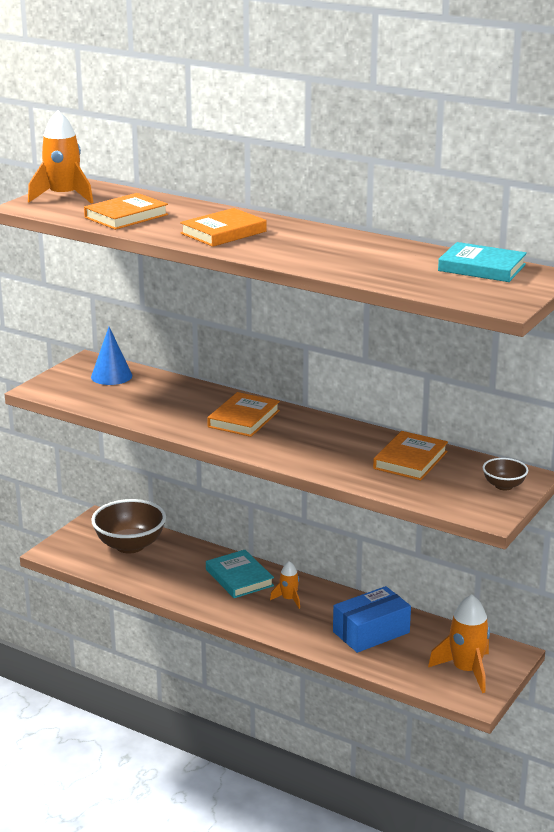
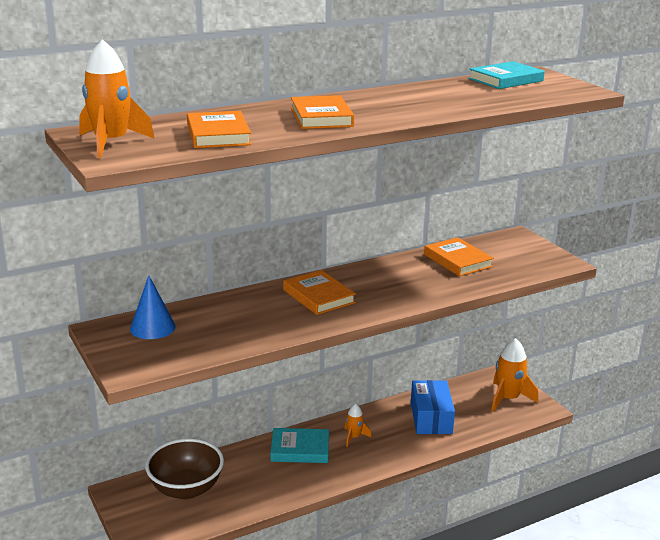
camera: 60 degrees left, 0 degrees up
(504, 486) = (524, 245): brown bowl -> none

